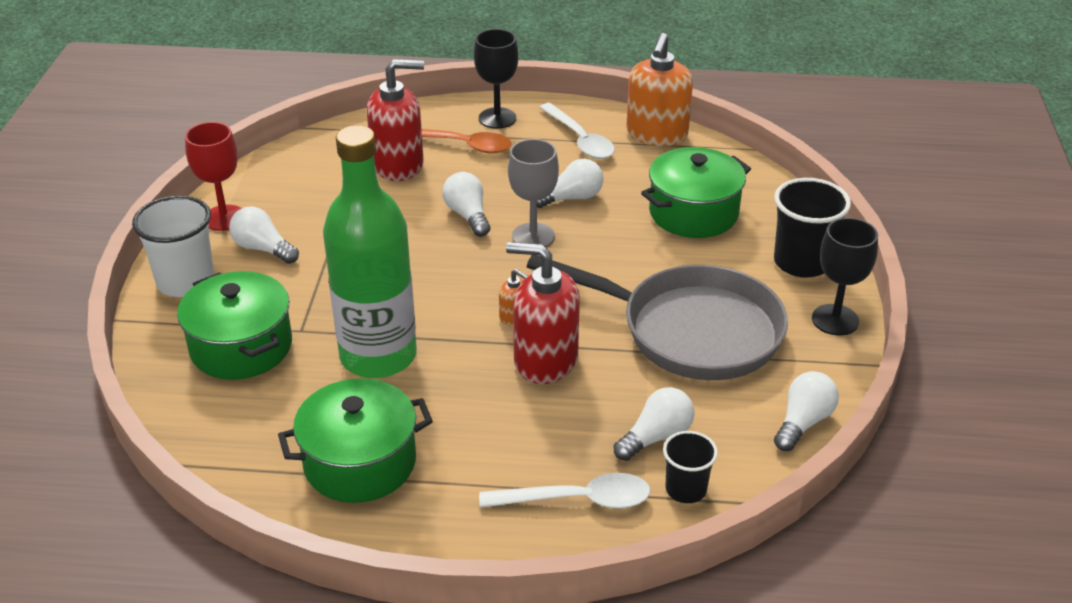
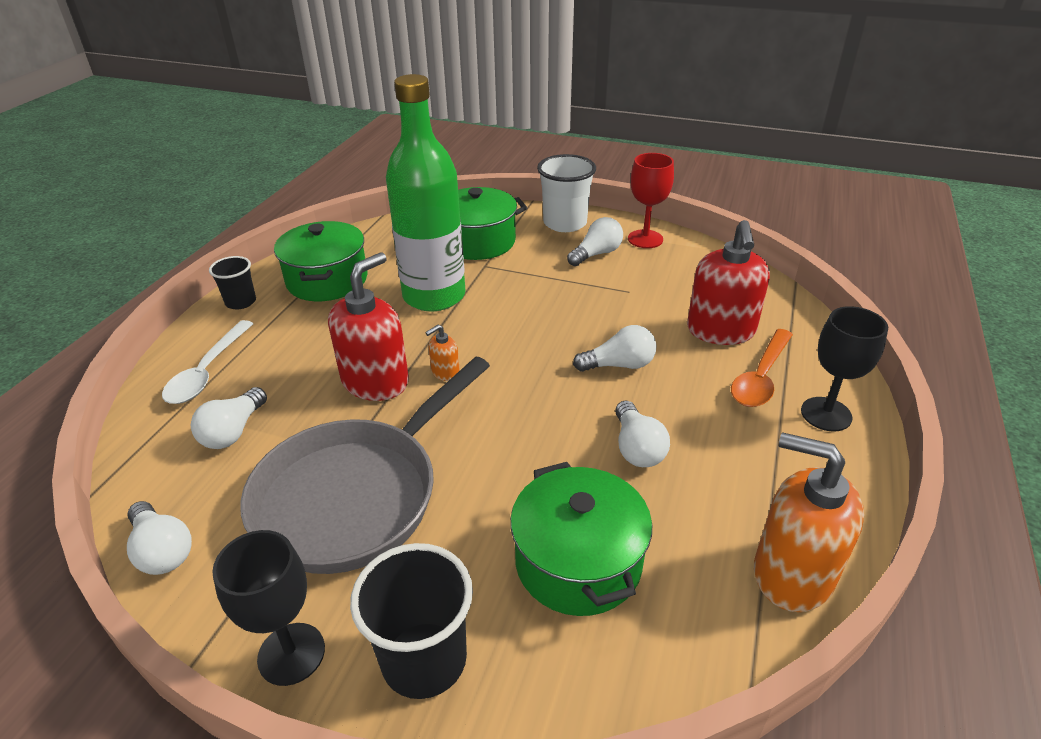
camera: 105 degrees right, 0 degrees up
(533, 236) = (569, 405): grey goblet -> none
(580, 140) = (774, 482): white spoon -> none
(656, 437) = (233, 431): white light bulb -> white light bulb turned 45 degrees clockwise
(686, 489) = (162, 436): black cup -> black cup (241, 302)

